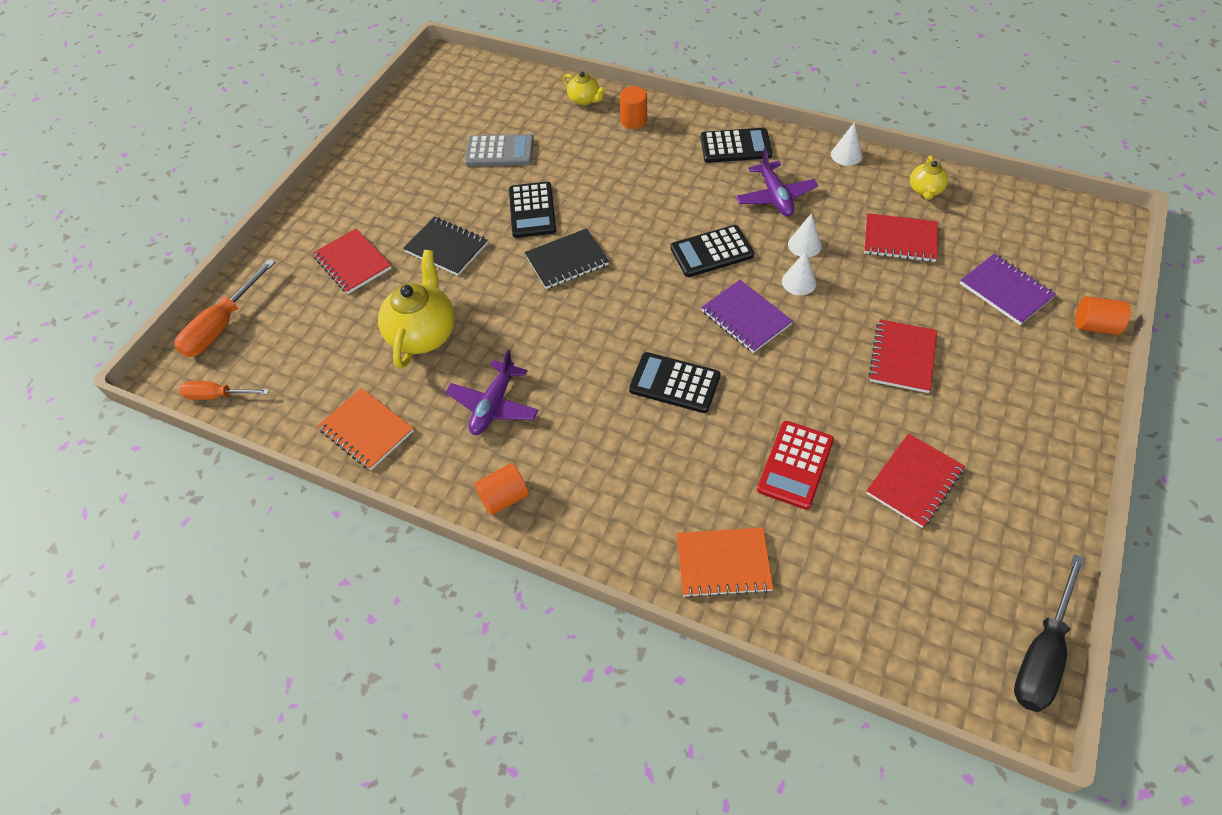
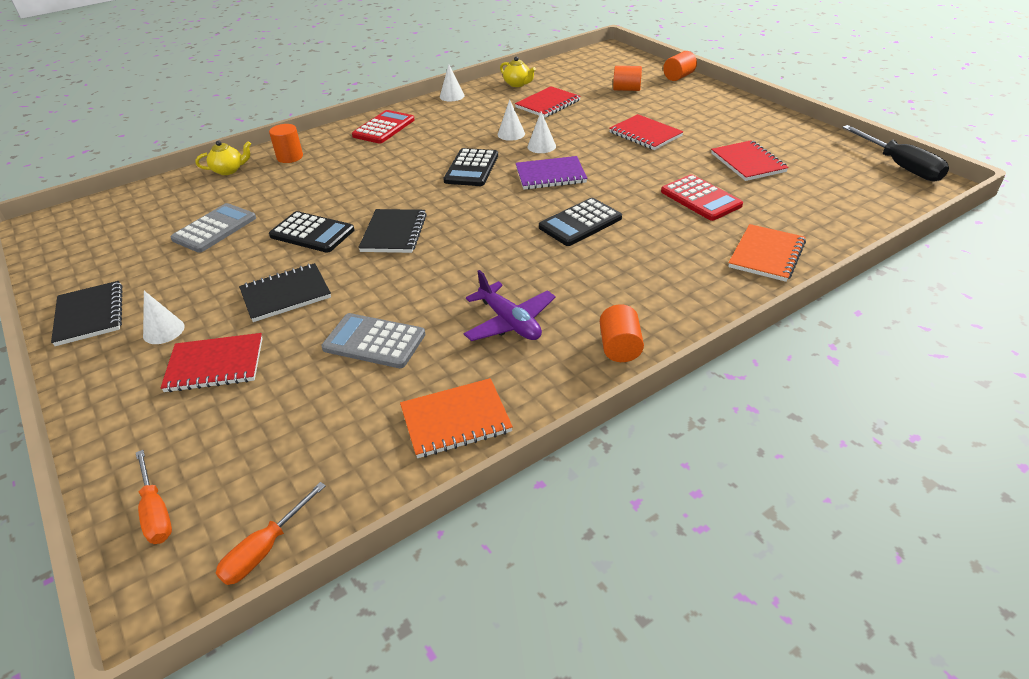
camera: 60 degrees left, 15 degrees down
(222, 325) = (156, 512): orange screwdriver -> orange screwdriver, size x0.63
(365, 163) = (90, 315): none -> black notebook
(371, 212) = (163, 331): none -> white cone
(423, 333) = (374, 341): yellow teapot -> grey calculator
(735, 146) = (384, 128): black calculator -> red calculator
(775, 197) = (453, 130): purple plane -> none
(1005, 291) = (626, 89): purple notebook -> orange cylinder

